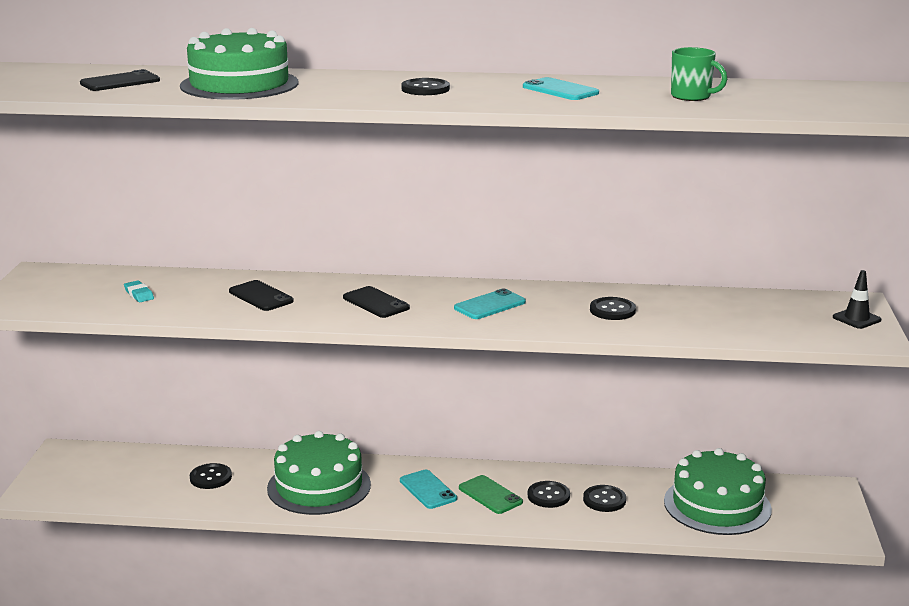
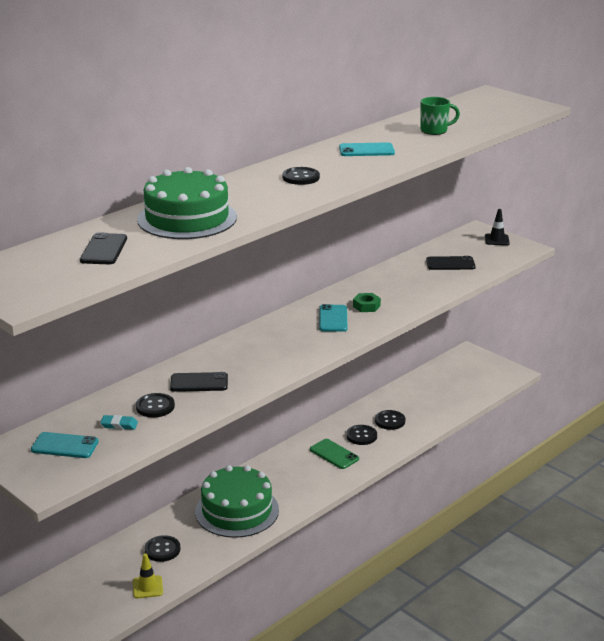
camera: 50 degrees left, 5 degrees up
(148, 496) = (147, 587): none -> yellow traffic cone
(376, 303) = (273, 350): black phone -> black phone (450, 264)
(428, 490) = (298, 472): turquoise phone -> turquoise phone (65, 446)
(490, 495) = (334, 454): green phone -> green phone turned 45 degrees clockwise
(548, 310) = (366, 306): none -> green nut
(612, 310) = (394, 290): black button -> black button (155, 407)
(717, 505) = (440, 391): green cake -> none

